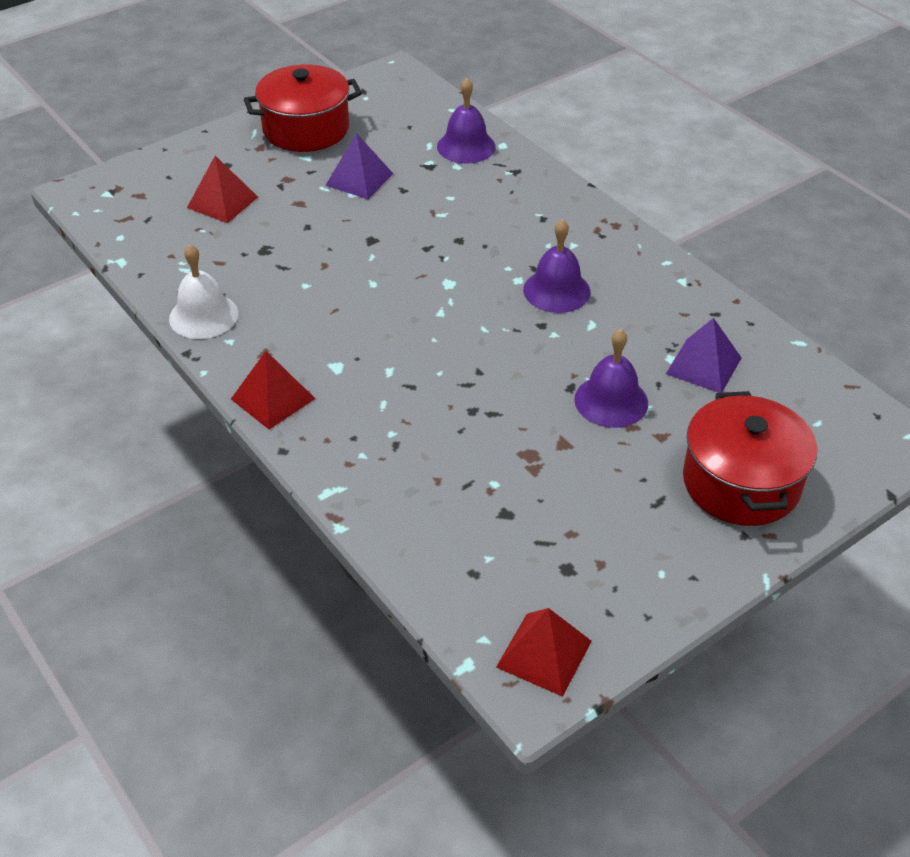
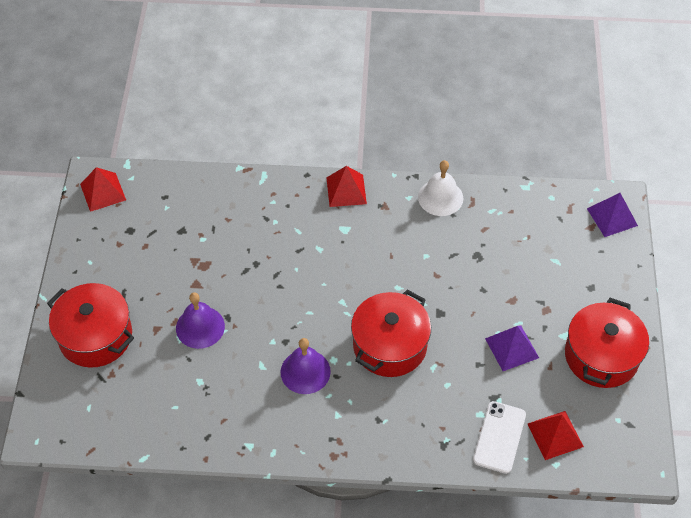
camera: 130 degrees right, 10 degrees up
(222, 202) = (547, 262): red pyramid -> red pyramid (555, 435)
(453, 252) = (389, 345): none -> red pot
(466, 146) = (499, 437): purple bell -> white phone
(703, 365) = (178, 392): purple pyramid -> purple pyramid (612, 217)

